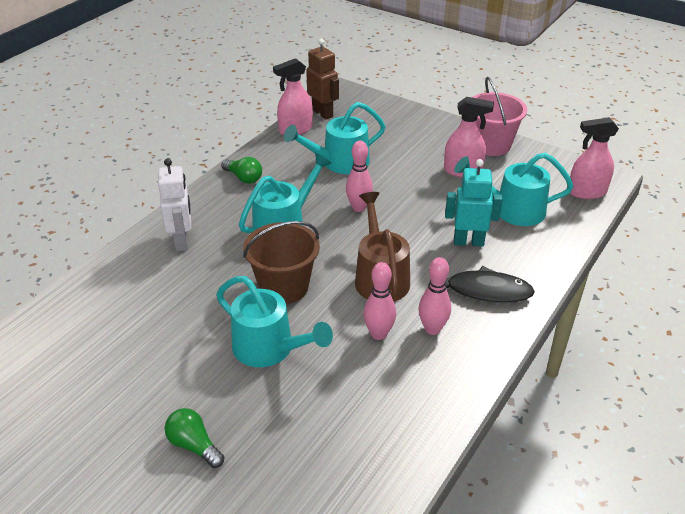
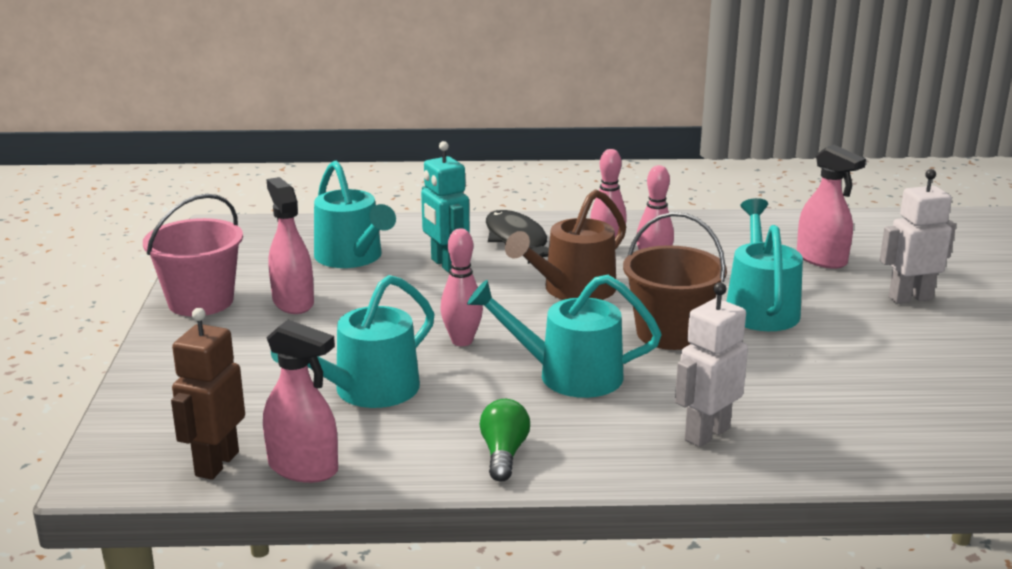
camera: 125 degrees left, 15 degrees down
(194, 445) = (910, 298): green light bulb -> white robot
(339, 163) = (367, 391): turquoise watering can -> turquoise watering can turned 105 degrees clockwise
(586, 192) = (267, 231): pink spray bottle -> pink spray bottle (822, 259)

